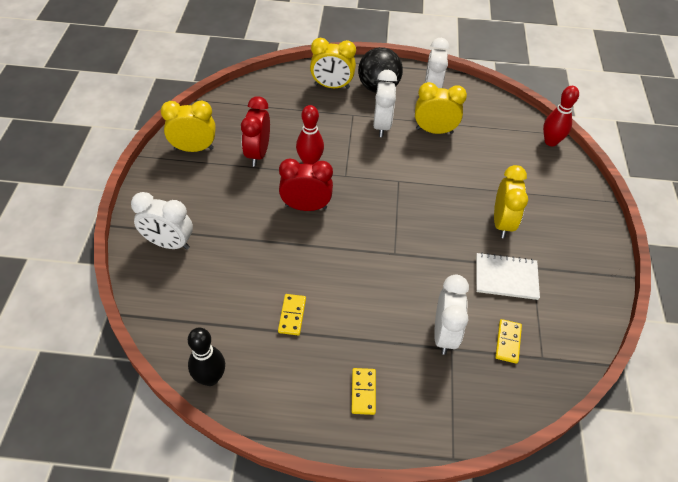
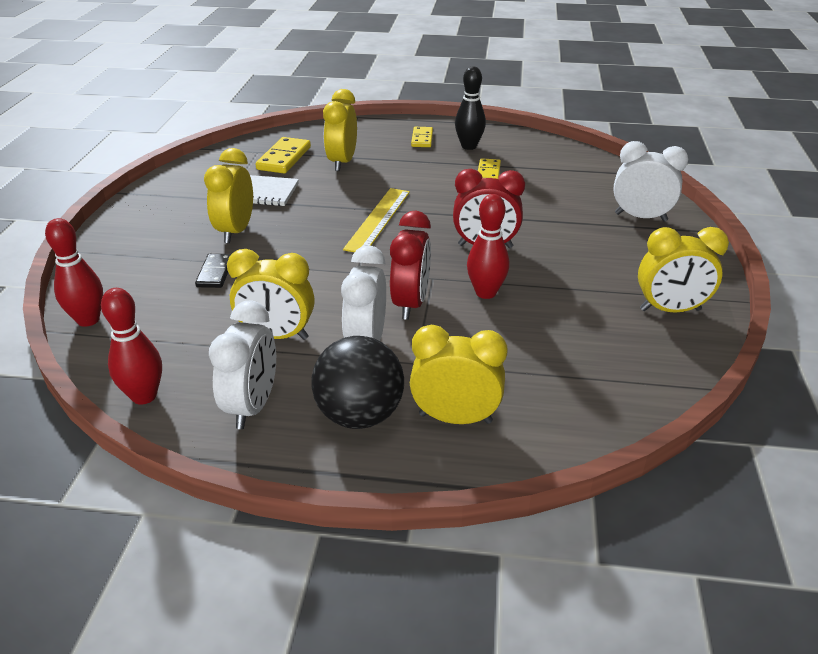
camera: 175 degrees left, 15 degrees down
(210, 378) = (553, 145): black bowling pin -> black bowling pin (469, 146)
(258, 154) = (568, 303): red clock -> red clock (410, 304)
(392, 239) = (378, 219): none -> yellow ruler
(444, 334) = (342, 162): white clock -> yellow clock
(487, 97) = (144, 396): none -> red bowling pin
(495, 179) = (215, 273): none -> black domino
(507, 342) = (284, 158): yellow domino -> yellow domino, size x1.56

